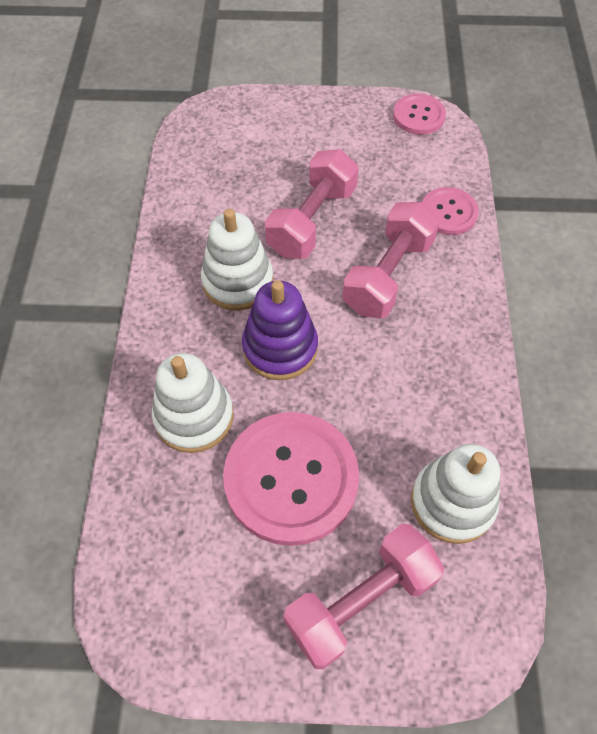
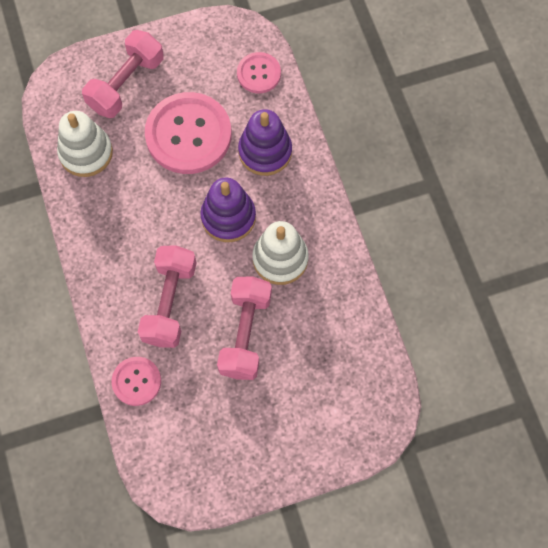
camera: 160 degrees right, 10 degrees up
(194, 417) = (265, 151): white stacking toy -> purple stacking toy
(418, 116) = (189, 490): pink button -> pink button (258, 74)

